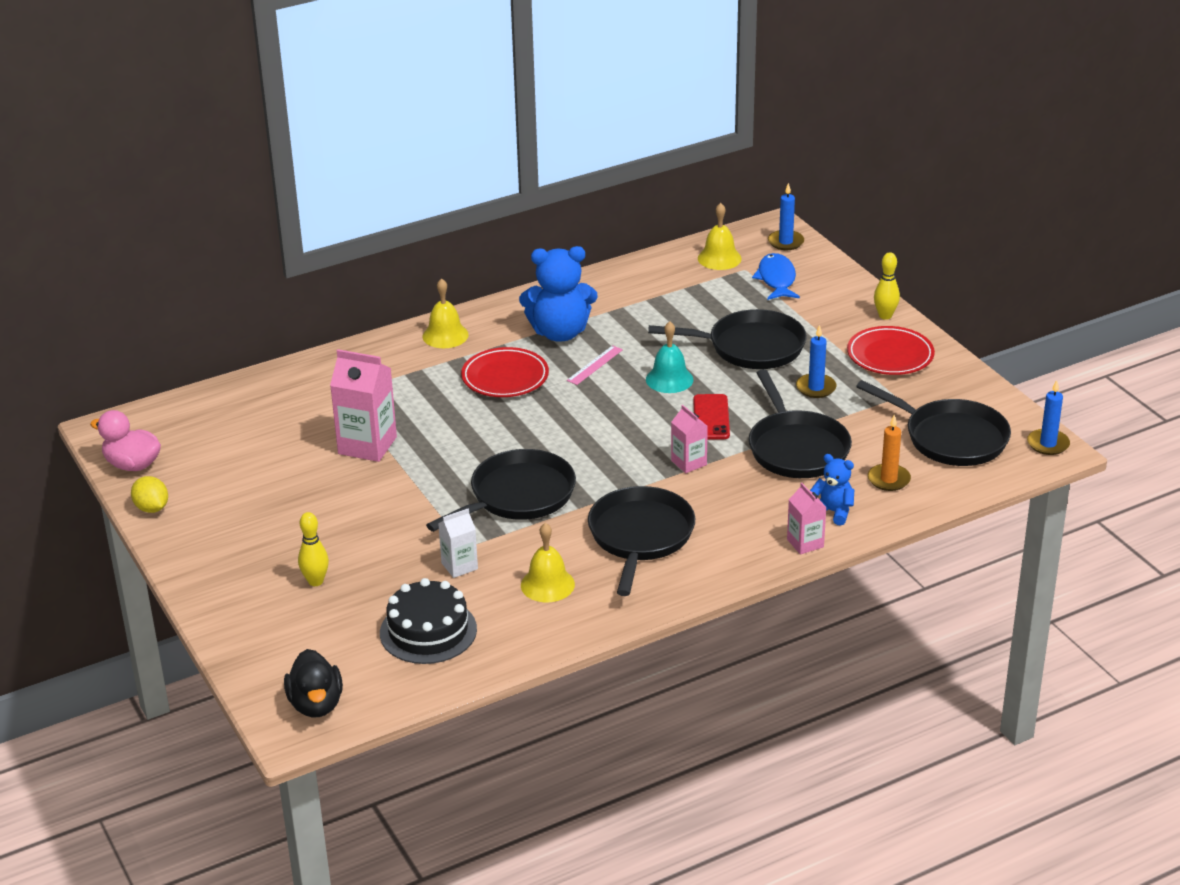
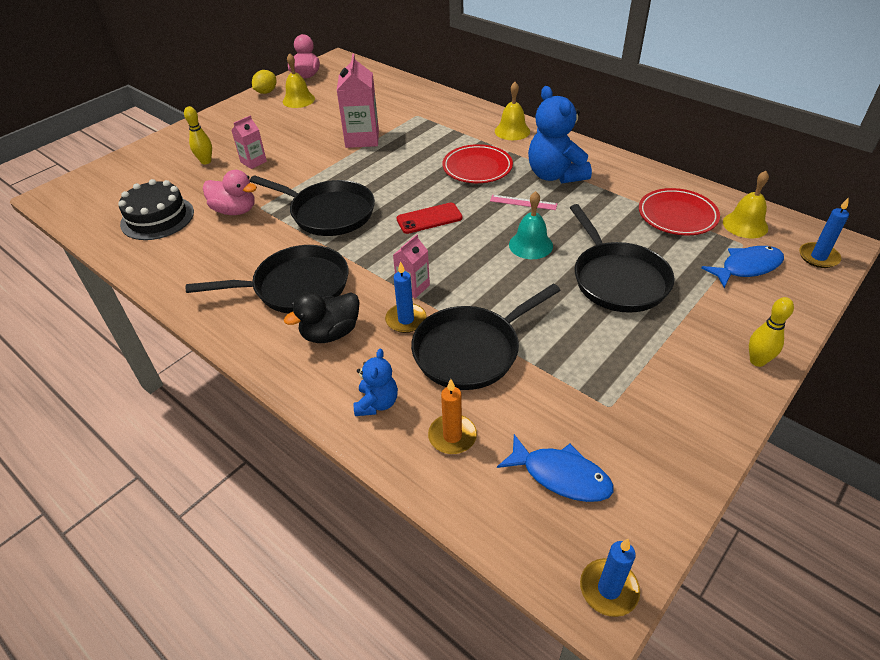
camera: 70 degrees right, 10 degrees up
(316, 704) = (77, 196): black duck -> black duck (330, 333)
(459, 566) = (235, 210): white carton -> pink duck
(547, 584) = (221, 256): yellow bell -> yellow bell (298, 100)
(711, 417) = (488, 283): red phone -> red phone (429, 219)
(805, 543) = (318, 394): pink carton -> pink carton (253, 162)
(816, 388) = (582, 339): blue candle -> blue candle (406, 320)
(890, 355) = (684, 383): red plate -> red plate (677, 216)
(950, 438) = (560, 475): black pan -> blue fish

